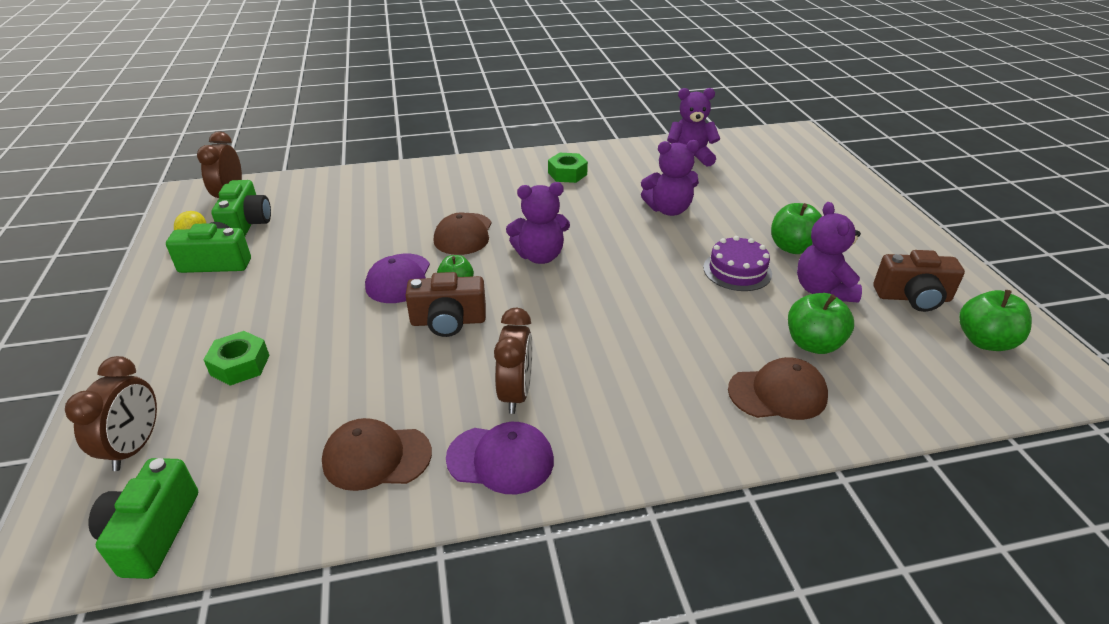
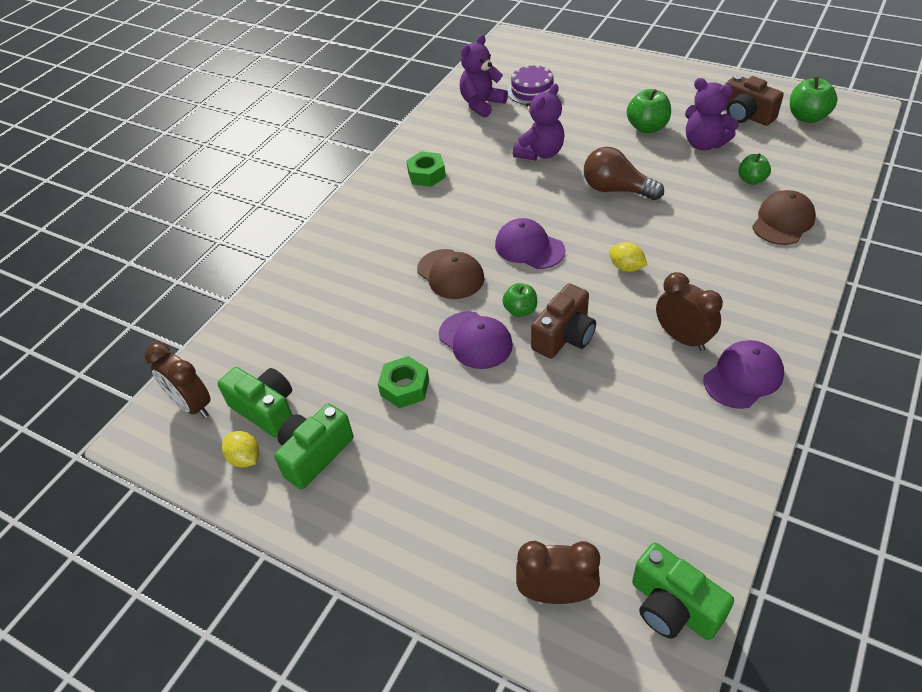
camera: 45 degrees left, 10 degrees up
(135, 447) = (556, 593): brown clock -> brown clock turned 45 degrees counterclockwise
(240, 365) = (502, 487): green nut -> green nut (405, 387)
(376, 457) = (690, 441): brown cap -> none
(540, 256) = (529, 247): purple teddy bear -> purple cap
(576, 318) = (626, 267): none -> yellow lemon
(676, 268) = (616, 190): none -> brown light bulb
(737, 270) = (647, 165): purple cake -> purple cake (532, 91)
(813, 344) = (751, 180): green apple -> green apple, size x0.65
(913, 297) = (745, 115): brown camera -> brown camera turned 90 degrees clockwise

